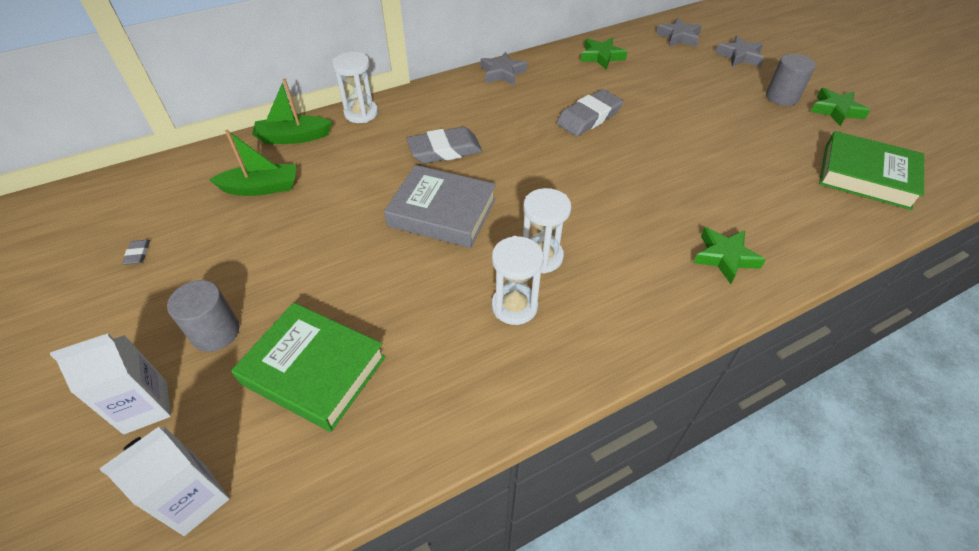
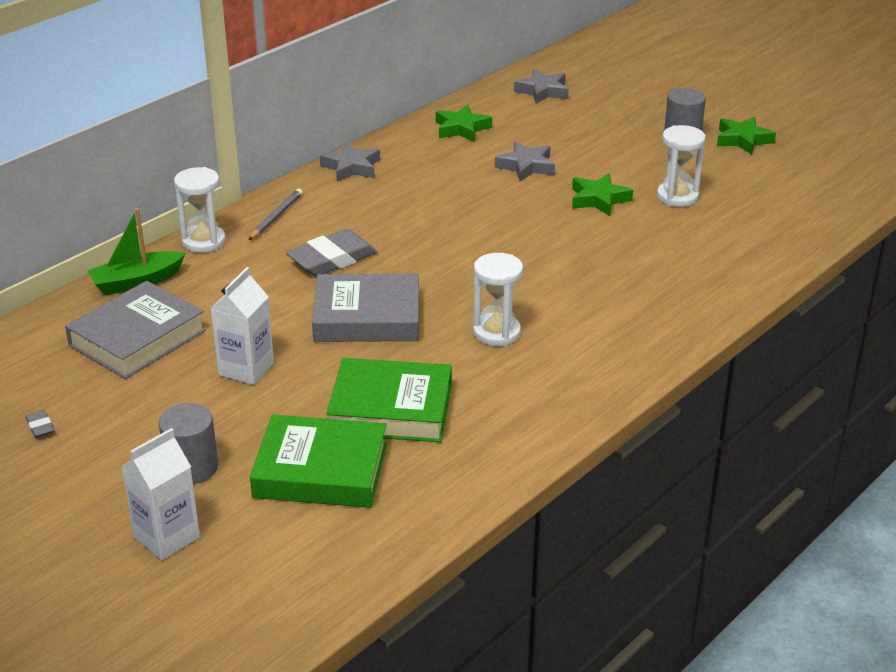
camera: 20 degrees left, 15 degrees down
(195, 499) = (275, 582): white carton -> white carton (246, 369)
(261, 188) = (137, 338): green boat -> grey book
(425, 103) = (276, 217): none -> grey pencil
(514, 306) = (492, 377): white hourglass -> white hourglass (677, 197)
(589, 117) = (480, 195): grey eraser -> none
(724, 257) = (678, 294): green star -> green star (598, 199)
(739, 56) = (621, 101): grey star -> grey star (526, 166)
(866, 176) = (790, 197): green book -> green book (391, 409)

